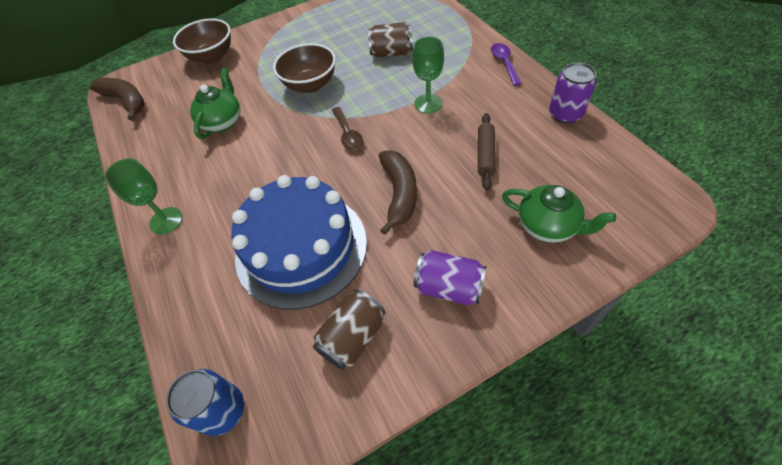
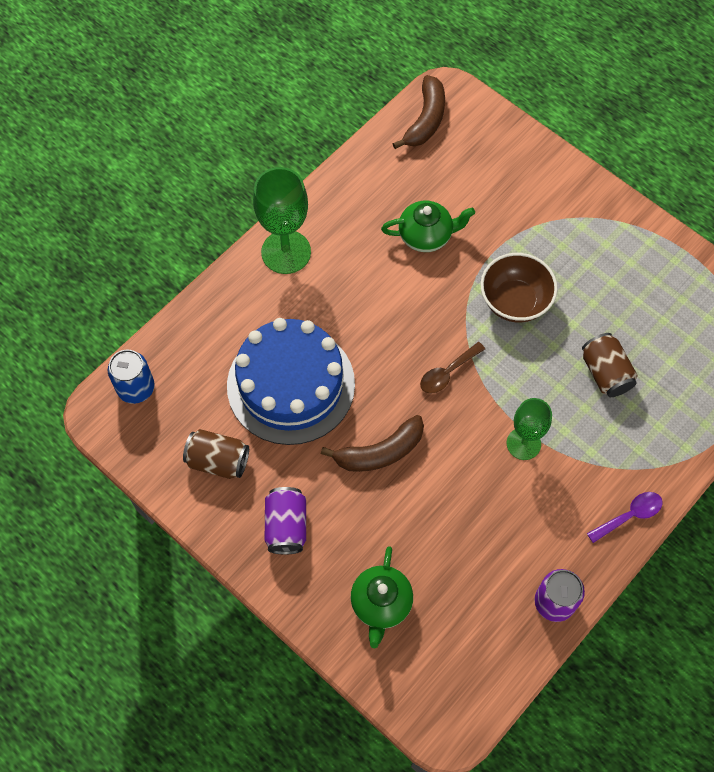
camera: 65 degrees right, 10 degrees up
(166, 221) = (286, 252): green goblet -> green goblet, size x1.55
(212, 57) = (529, 167): brown bowl -> none
(485, 155) = (459, 525): brown rolling pin -> none

